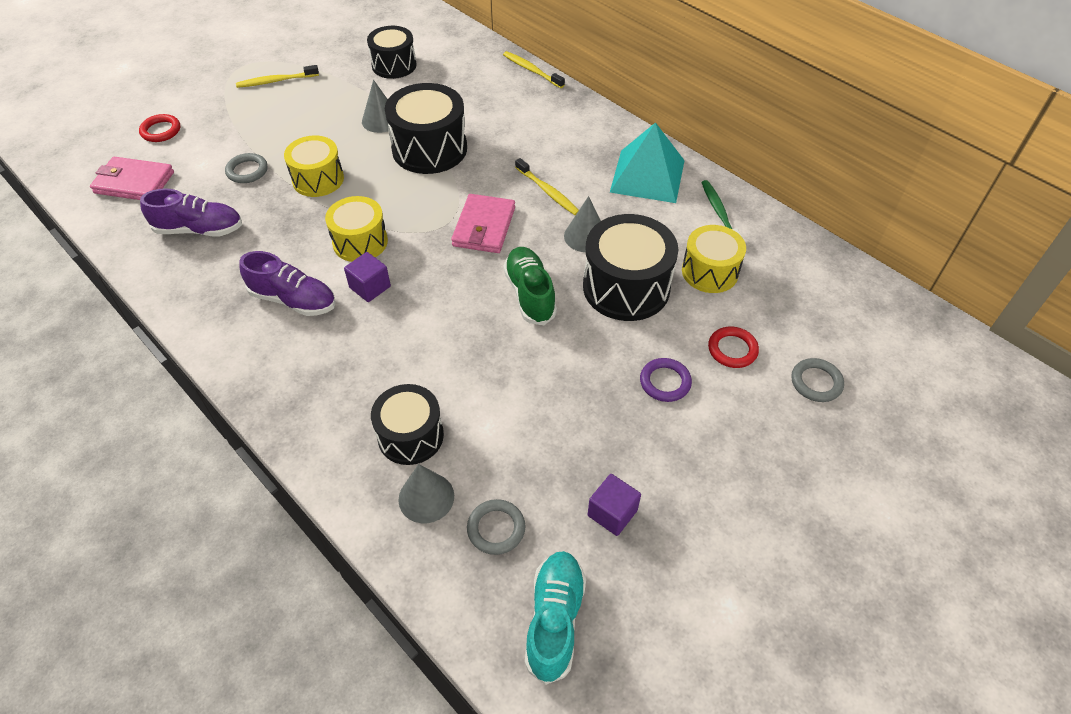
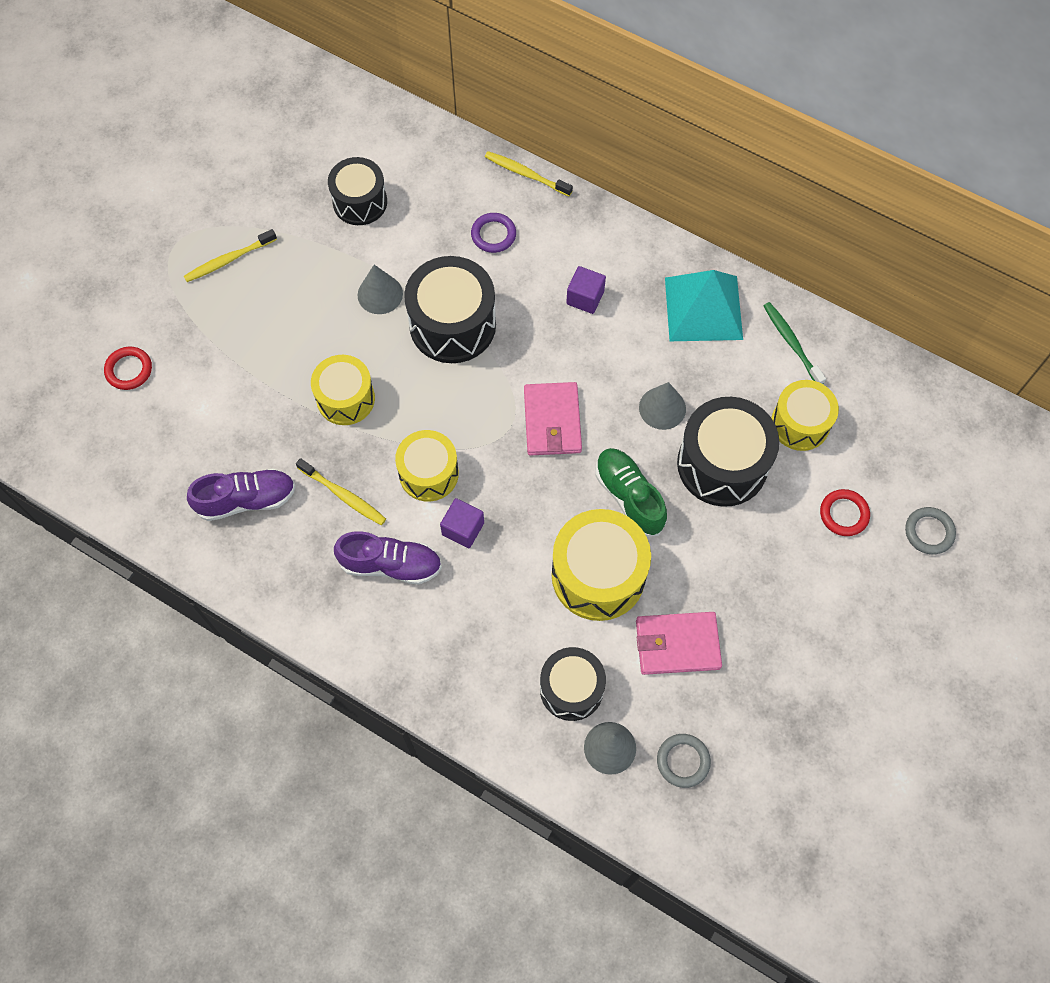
camera: 15 degrees left, 15 degrees up
(134, 183) = (138, 453): pink wallet -> pink wallet (677, 644)
(247, 171) = (260, 405): grey ring -> none
(476, 348) = (598, 575): none -> yellow drum
(547, 191) = (603, 356): yellow toothbrush -> yellow toothbrush (343, 495)
(554, 620) = (760, 831): turquoise shoe -> none
(612, 513) = (779, 718): purple cube -> purple cube (585, 297)
(665, 382) = (790, 568): purple ring -> purple ring (493, 235)

